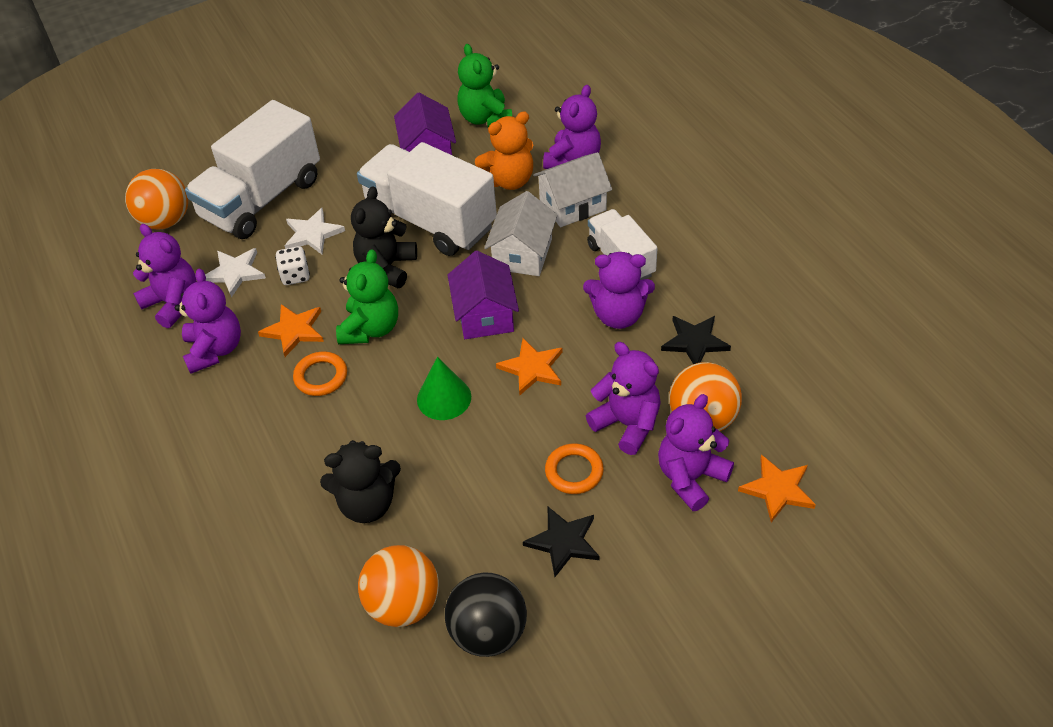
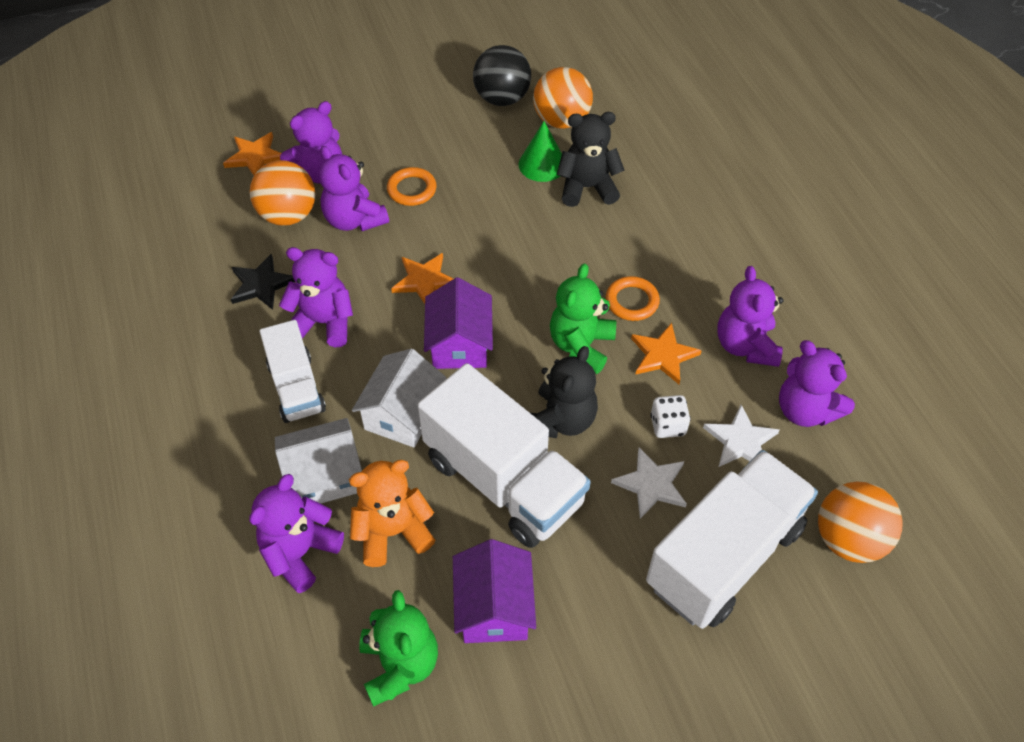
camera: 175 degrees left, 5 degrees up
(444, 398) = (513, 264): green cone -> green cone (542, 164)
(563, 542) = (434, 143): black star -> none

